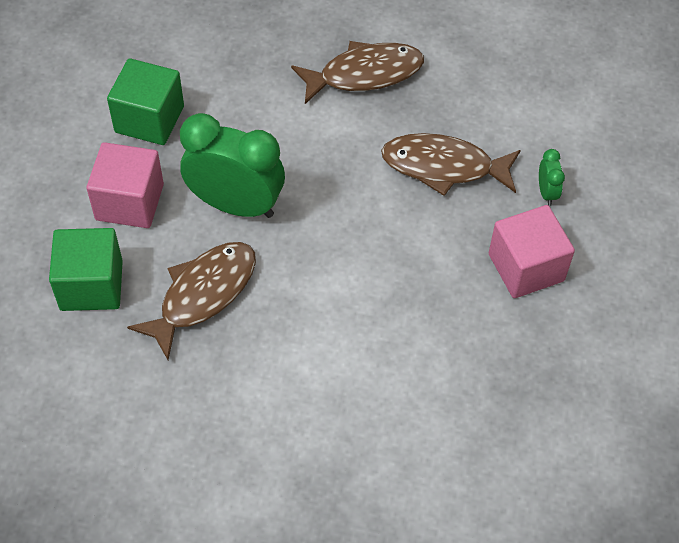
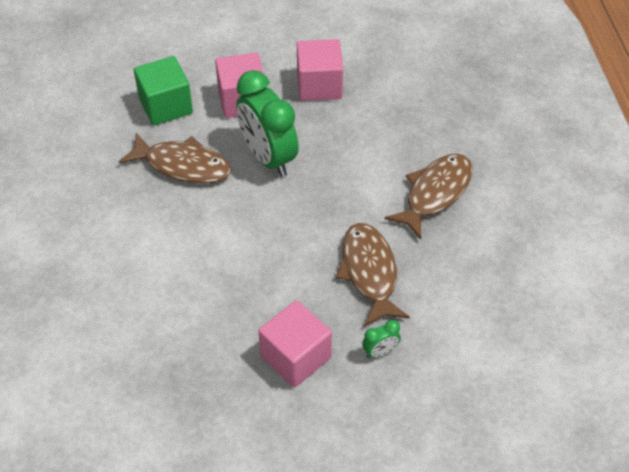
camera: 70 degrees right, 5 degrees down
(149, 119) = (319, 85): green cube -> pink cube
(236, 205) = (268, 157): green clock -> green clock turned 150 degrees clockwise
(364, 74) = (435, 193): brown fish -> brown fish turned 105 degrees counterclockwise

